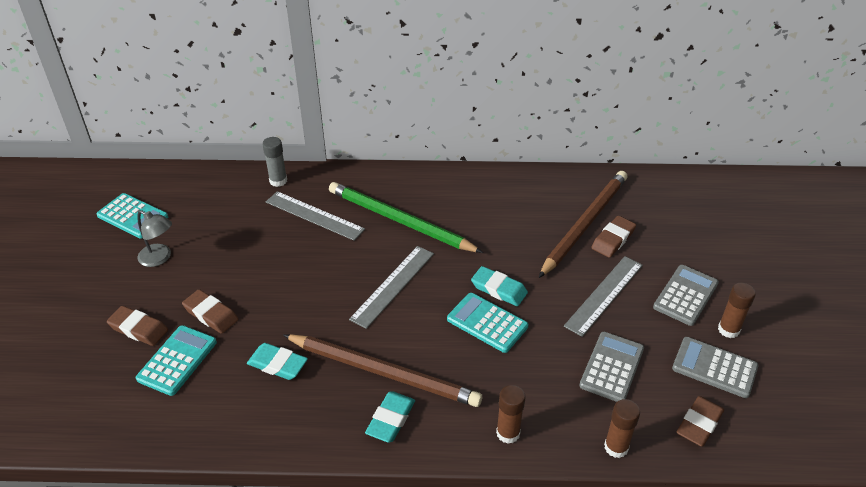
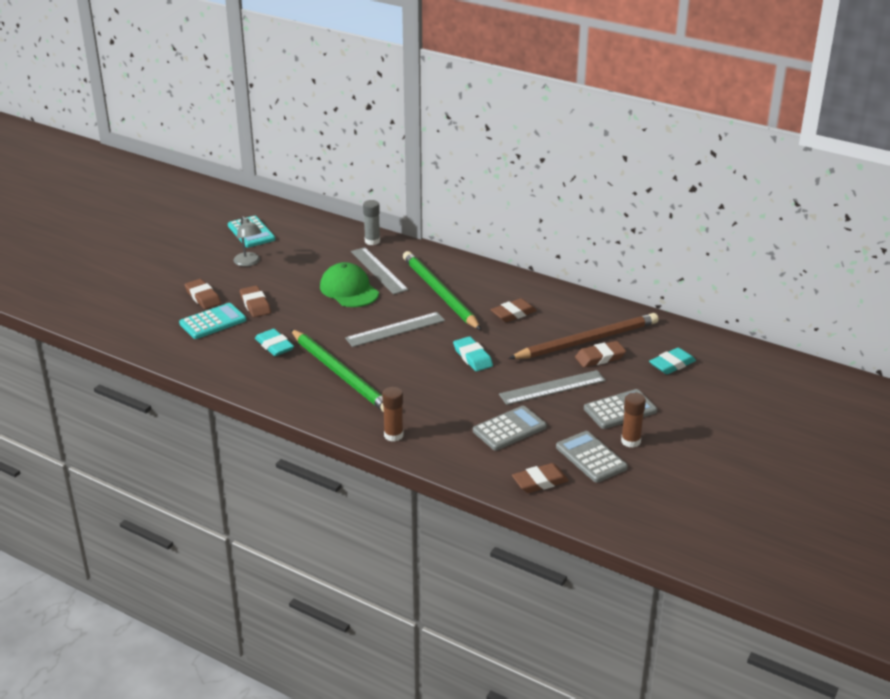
camera: 30 degrees right, 10 degrees down
(302, 253) = (349, 290): none -> green cap
(383, 372) = (340, 374): brown pencil -> green pencil
(391, 419) = (321, 400): turquoise eraser -> turquoise eraser (672, 364)
(487, 323) = (442, 373): turquoise calculator -> none
(491, 218) = (513, 313): none -> brown eraser
(616, 447) = (462, 470): brown glue stick -> none

